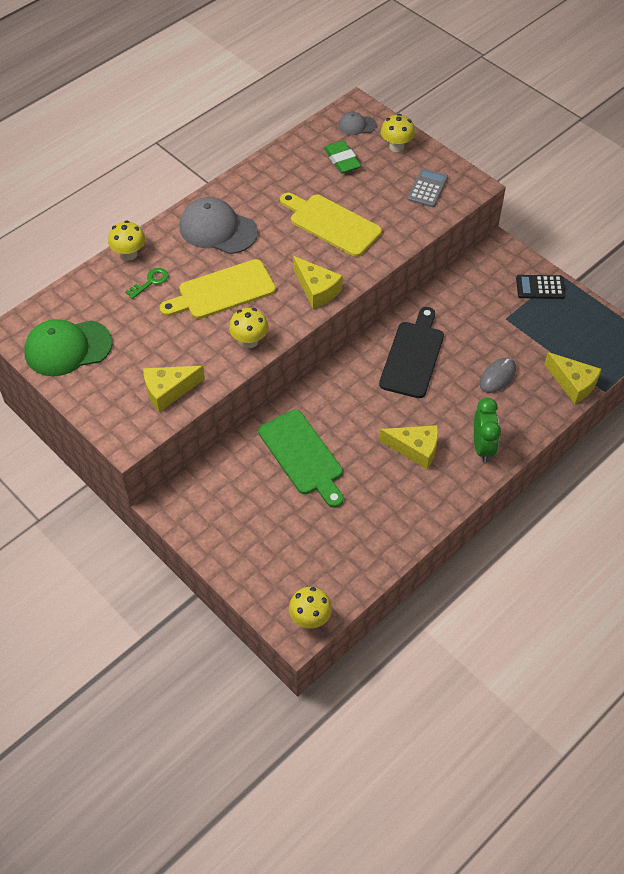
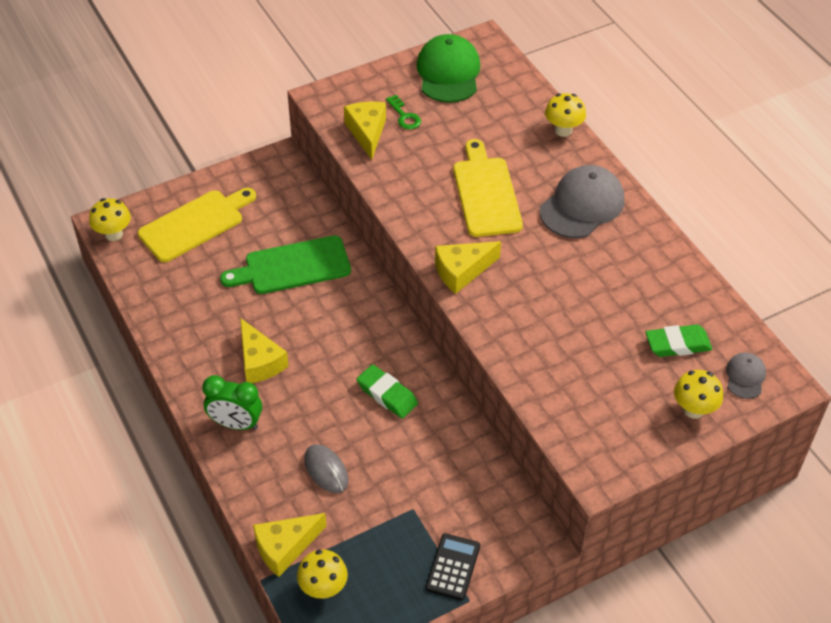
camera: 105 degrees right, 5 degrees down
(150, 282) = (518, 140): green key -> green key (404, 116)
(249, 341) = (408, 202): yellow mushroom -> yellow mushroom (323, 588)
(332, 224) = (564, 308): yellow cutting board -> yellow cutting board (195, 224)
(413, 356) = (387, 394): black cutting board -> green eraser
(415, 449) = (259, 361): yellow cheese -> yellow cheese turned 60 degrees counterclockwise
(427, 188) = (604, 422): grey calculator -> none

